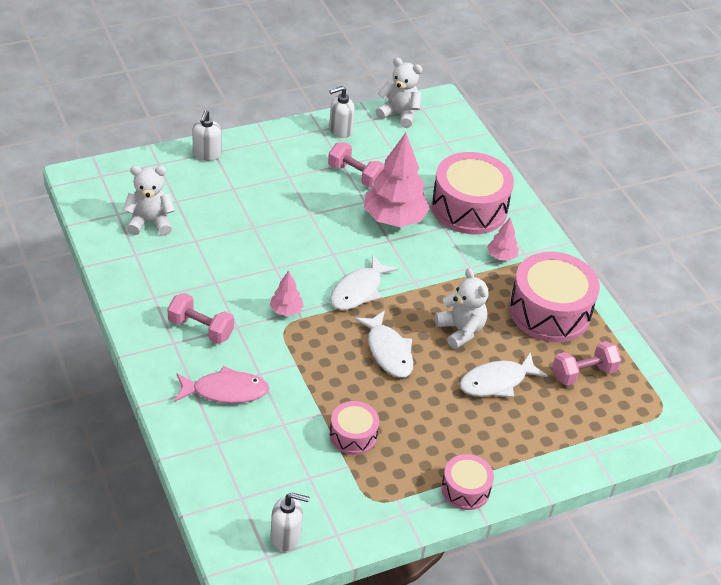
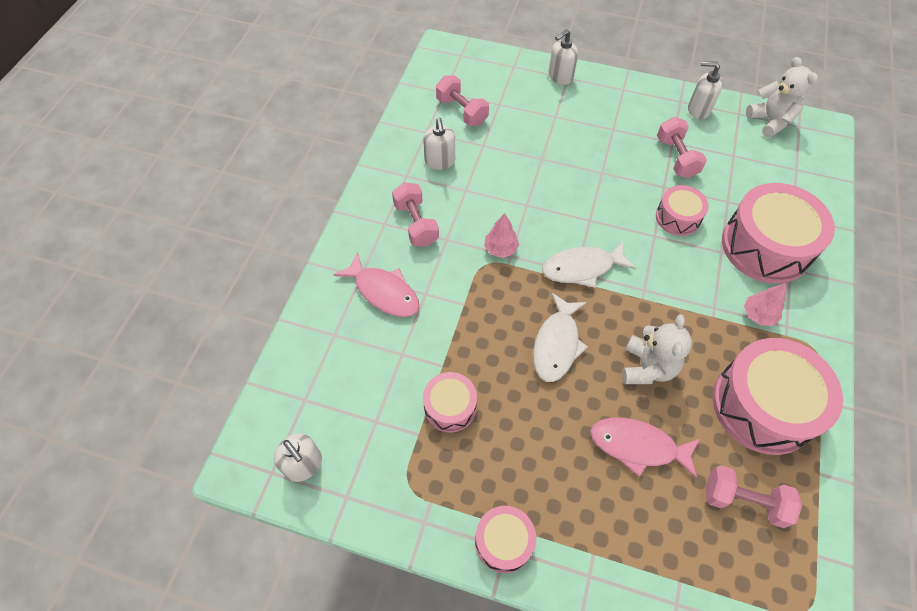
camera: 45 degrees right, 15 degrees up
(150, 222) = (462, 111): white teddy bear -> pink dumbbell
(172, 271) = (440, 161): none -> white soap dispenser
(394, 219) = (677, 217): pink tree -> pink drum
(496, 382) = (638, 446): white fish -> pink fish

